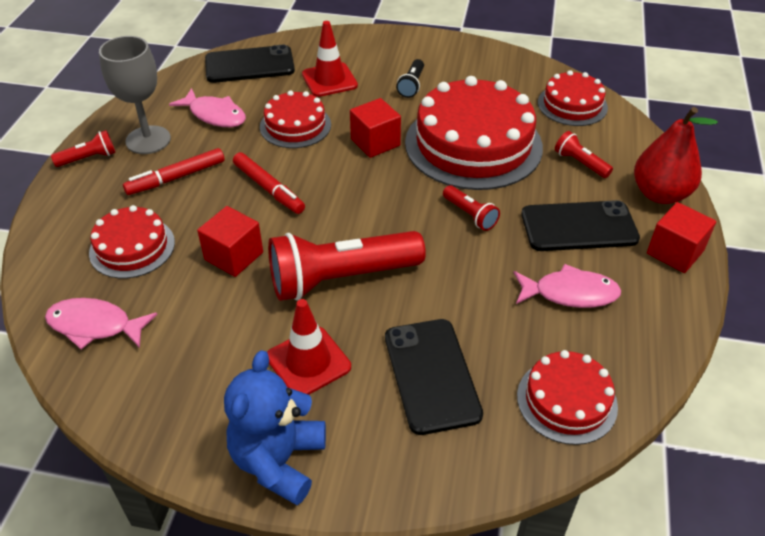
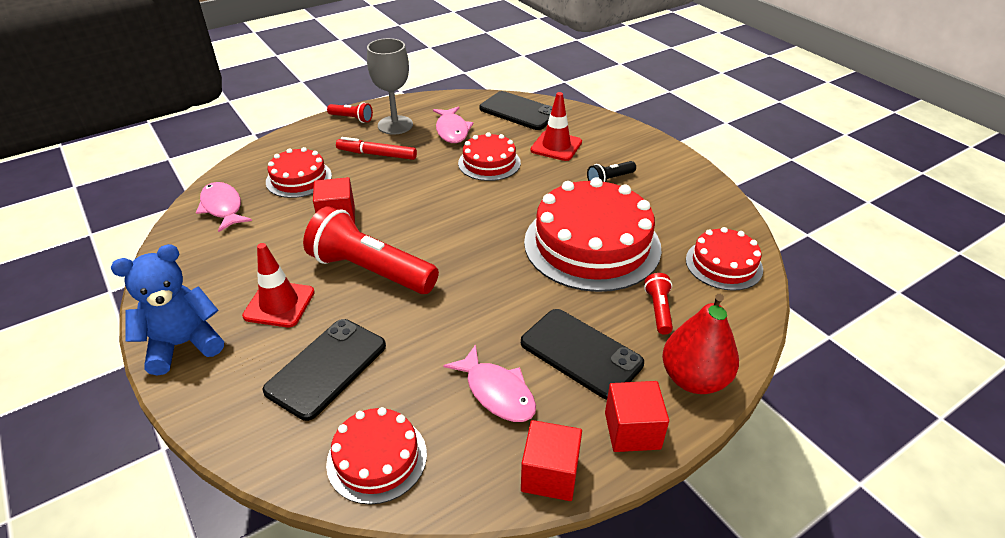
camera: 45 degrees right, 5 degrees down
(269, 188) = (415, 191): red marker -> none
(375, 142) = (523, 202): red cube -> red cube (550, 474)
(470, 215) = (512, 289): red flashlight -> none

